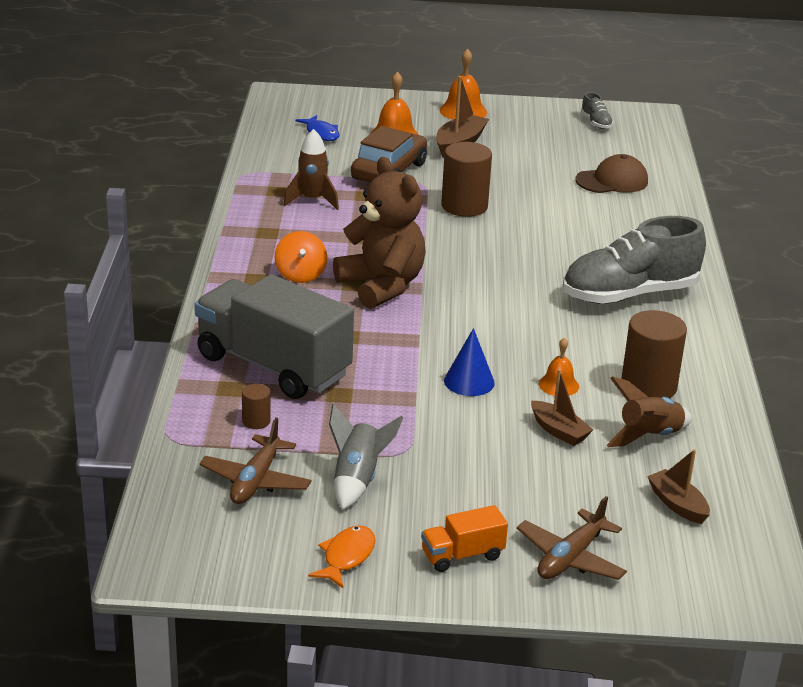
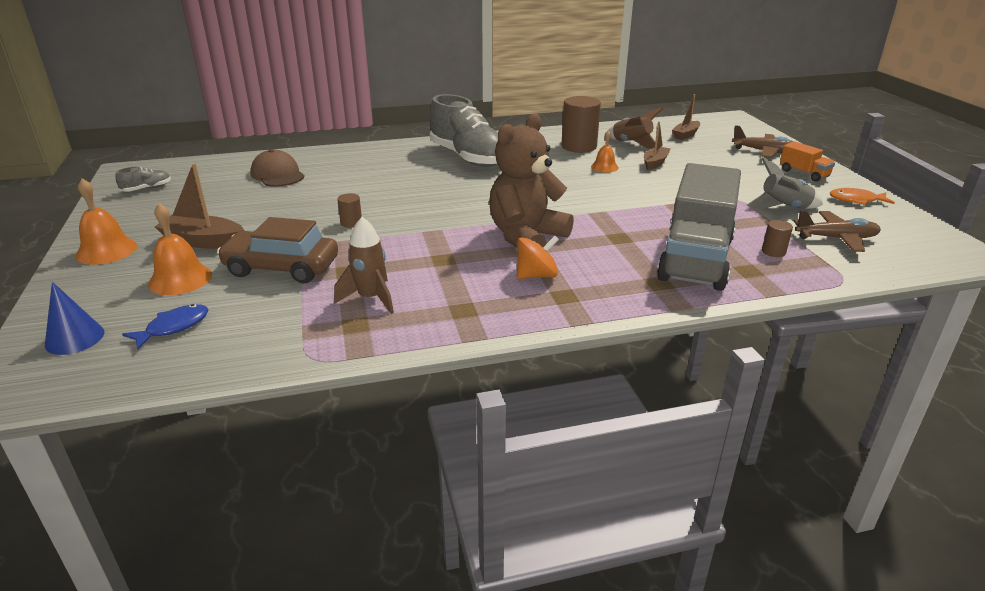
camera: 105 degrees left, 0 degrees up
(464, 206) = (351, 223): brown cylinder -> brown cylinder, size x0.48
(469, 381) = (631, 190): blue cone -> blue cone (75, 338)

